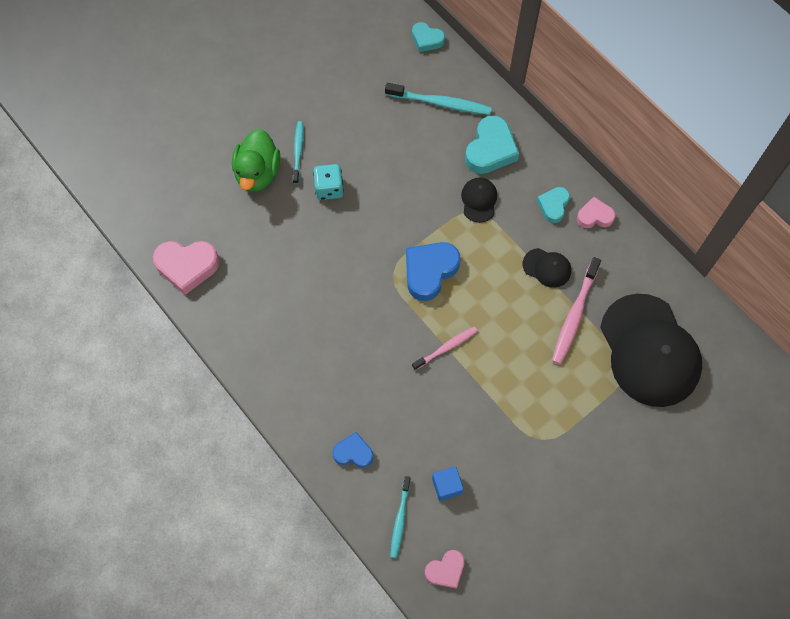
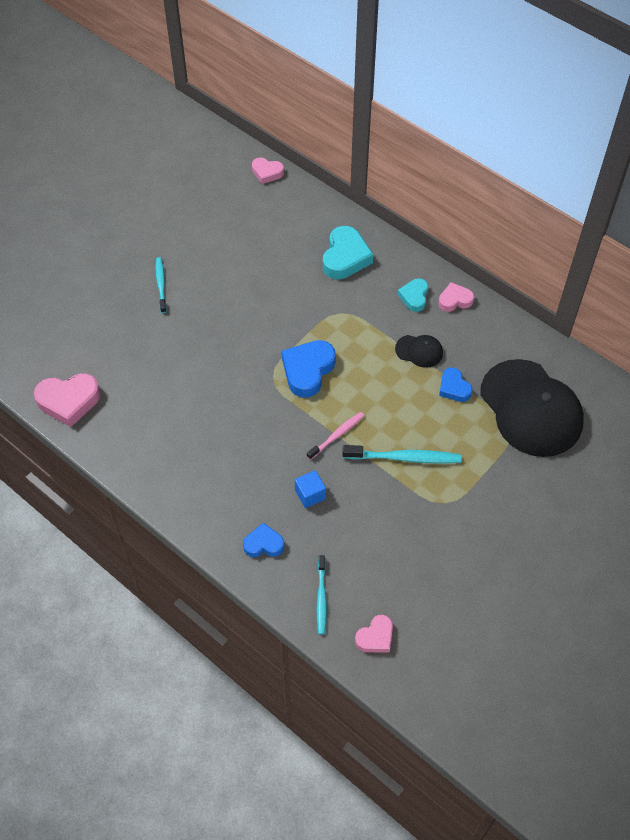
camera: 10 degrees left, 10 degrees down
(258, 173) = (125, 308): green duck -> none
(329, 188) = (197, 312): turquoise dice -> none
(427, 39) = (267, 172): turquoise heart -> pink heart
(440, 103) = (290, 224): turquoise toothbrush -> turquoise toothbrush (404, 458)
(447, 486) = (361, 559): blue cube -> blue cube (310, 494)
(479, 200) = (343, 302): black cap -> none
(574, 315) = (454, 388): pink toothbrush -> blue heart

